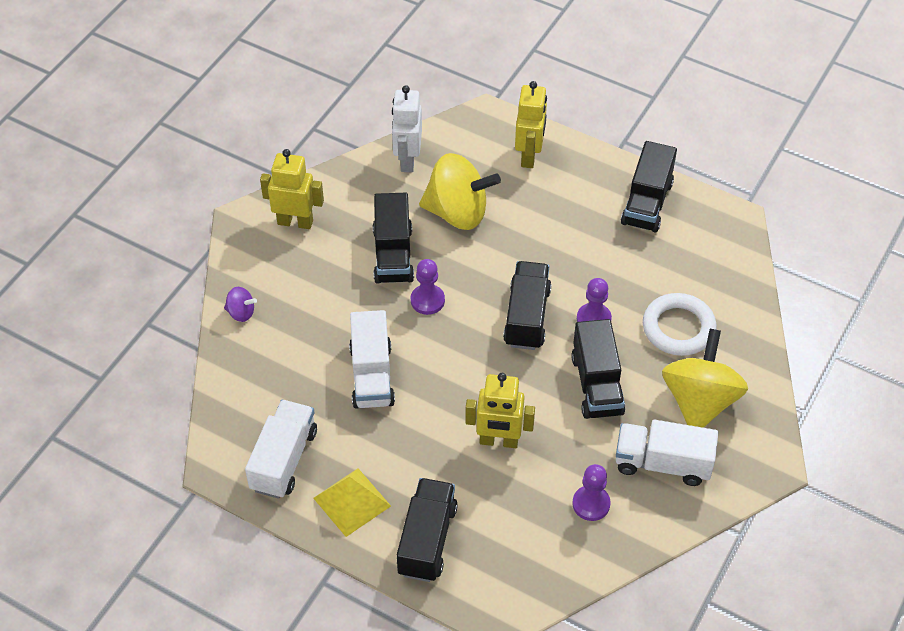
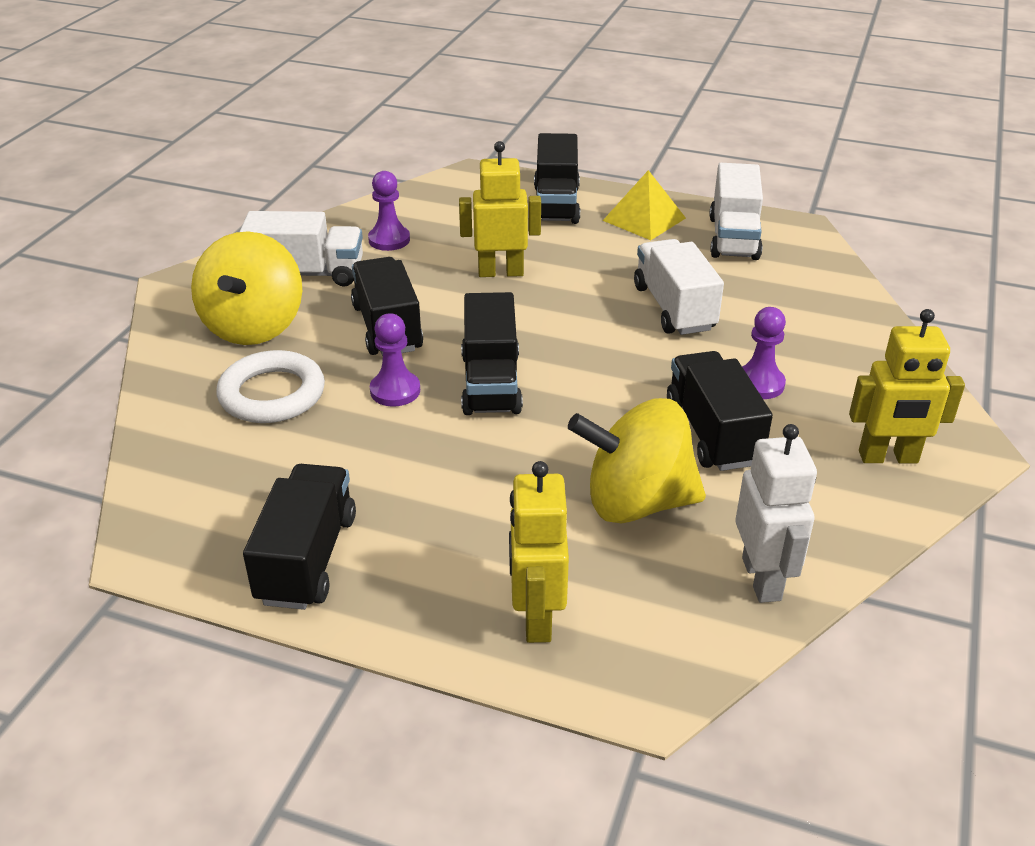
camera: 170 degrees right, 15 degrees down
(241, 313) = (880, 346): purple spinning top -> none
(427, 300) = (637, 386): purple pawn -> purple pawn (759, 384)

